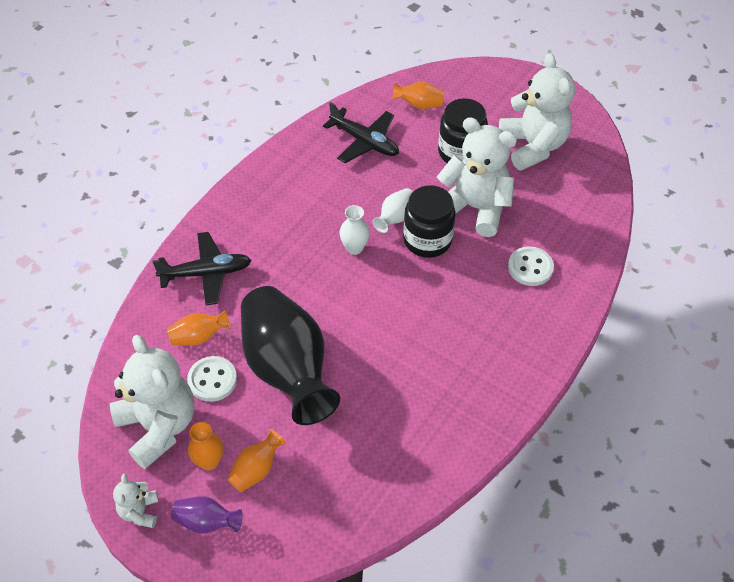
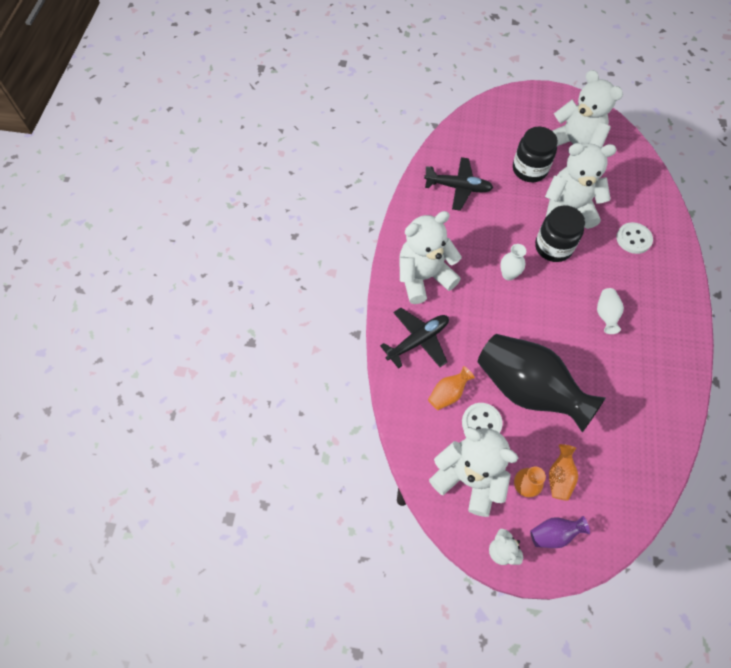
camera: 25 degrees left, 10 degrees up
(259, 215) = (423, 277): none -> white teddy bear
(395, 218) = (520, 239): white vase -> white vase (605, 315)
(419, 105) = (476, 143): orange vase -> none

